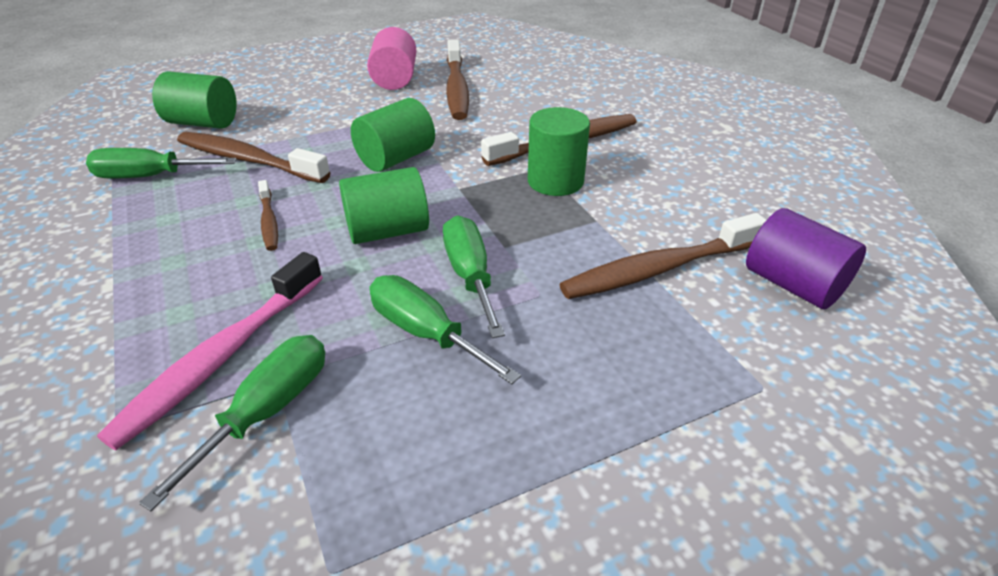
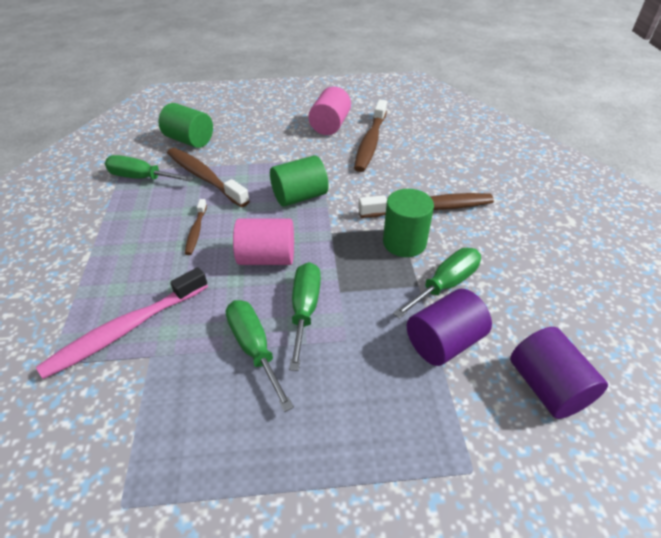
camera: 20 degrees right, 5 degrees up
(267, 411) = (135, 378): green screwdriver -> green screwdriver (445, 284)
(387, 231) = (267, 258): green cylinder -> pink cylinder
(658, 269) = (444, 342): brown toothbrush -> purple cylinder

